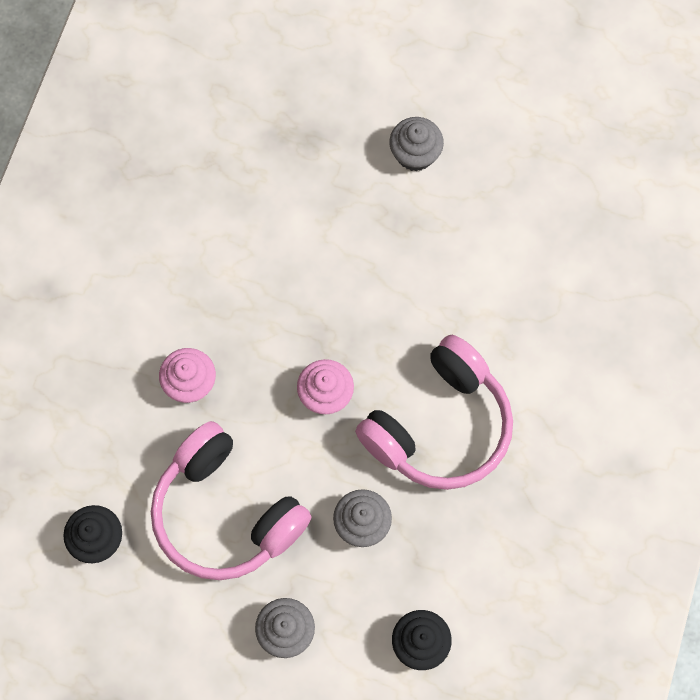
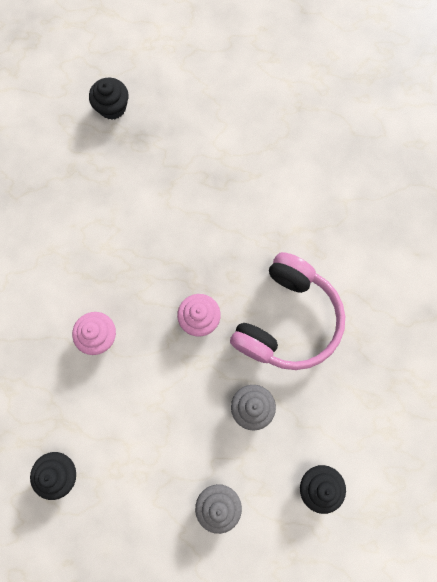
camera: 15 degrees left, 5 degrees up
(226, 512) = (150, 426): pink headphones -> none
(285, 90) = (112, 107): none -> black cupcake
(415, 154) = (216, 129): grey cupcake -> none

